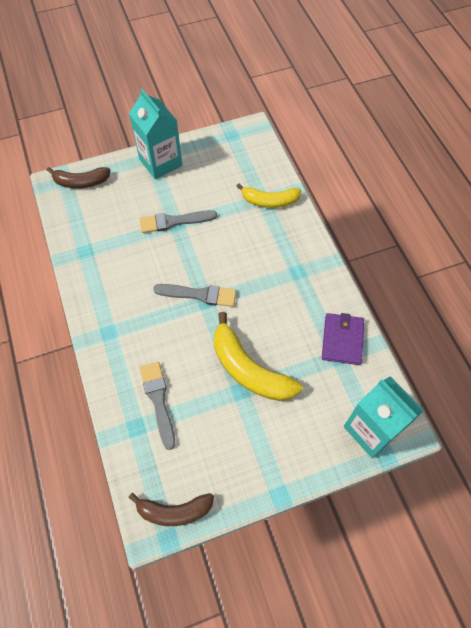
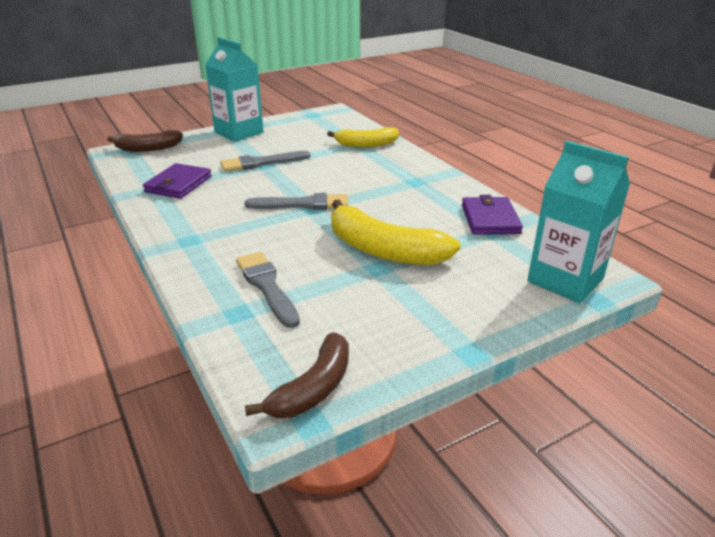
camera: 10 degrees left, 30 degrees down
(104, 248) = (178, 184): none -> purple wallet
(174, 511) = (313, 388): brown banana -> brown banana turned 45 degrees counterclockwise

